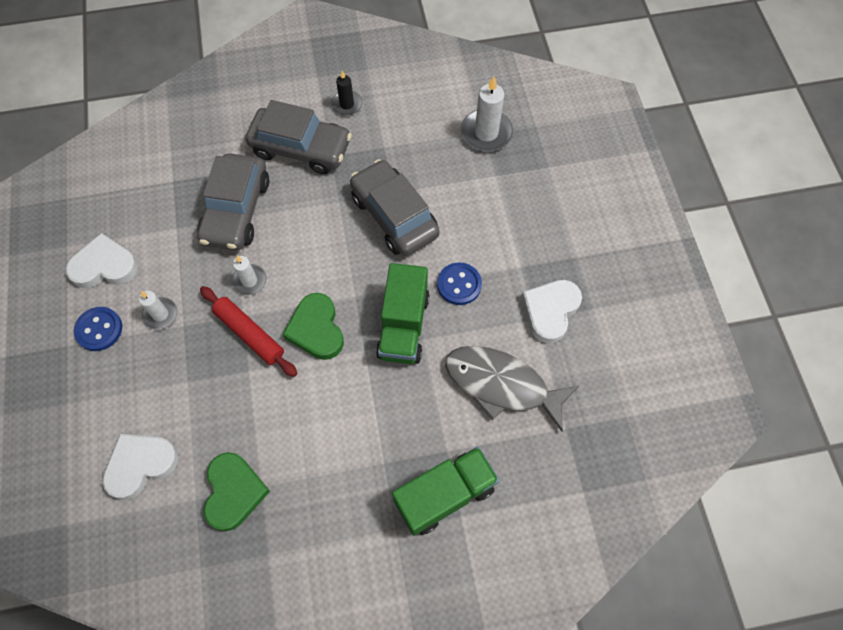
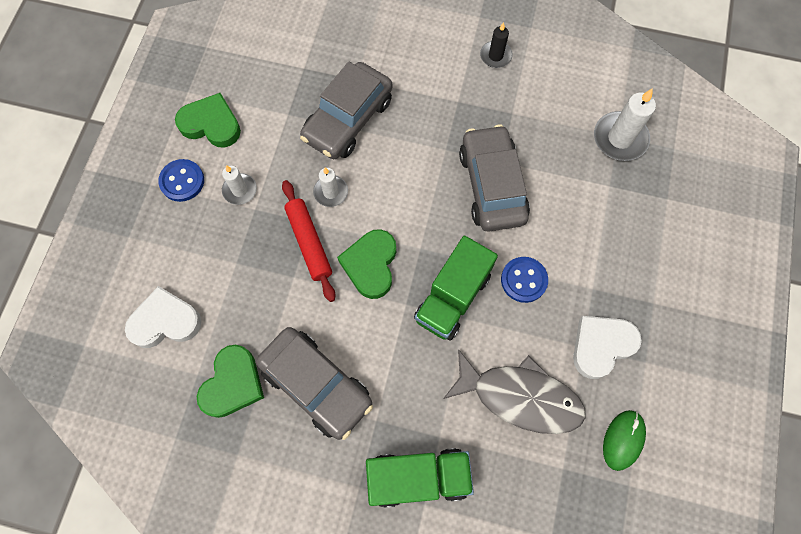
camera: 25 degrees right, 5 degrees up
(104, 266) = (211, 124): white heart -> green heart
(301, 148) = (433, 82): grey car -> grey car (316, 385)
(501, 384) = (520, 397): grey fish -> grey fish turned 150 degrees clockwise
(604, 381) = (623, 440): none -> green mouse

